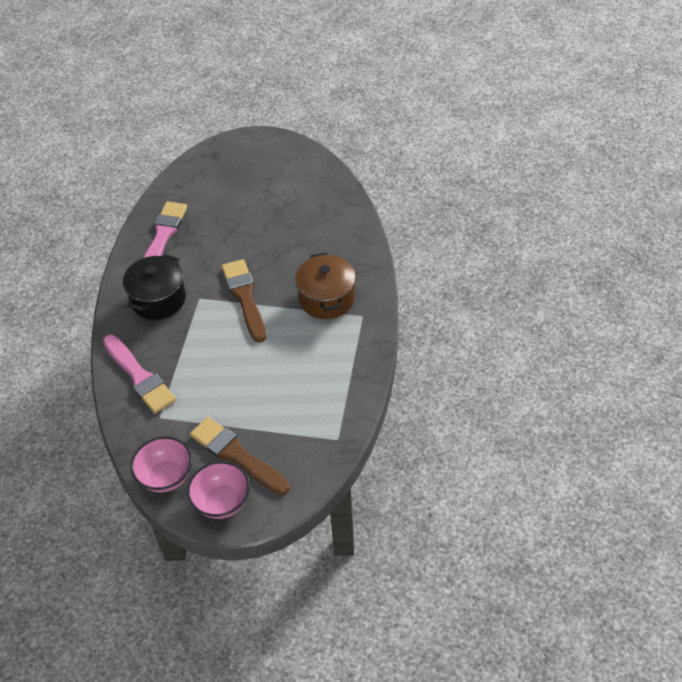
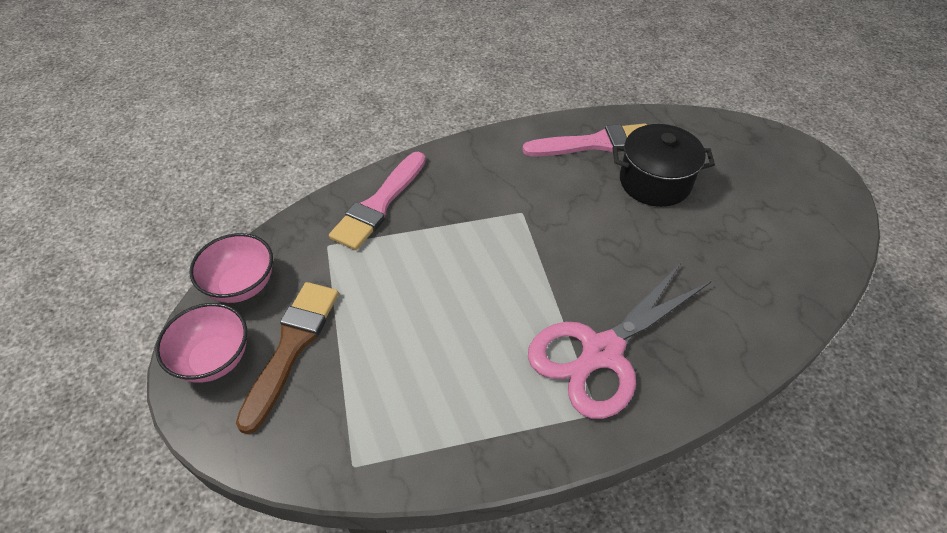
camera: 65 degrees right, 0 degrees up
(158, 299) = (499, 176): black pot -> black pot (655, 182)
(245, 297) = (549, 256): brown brush -> none
(326, 299) = (602, 352): brown pot -> pink scissors

